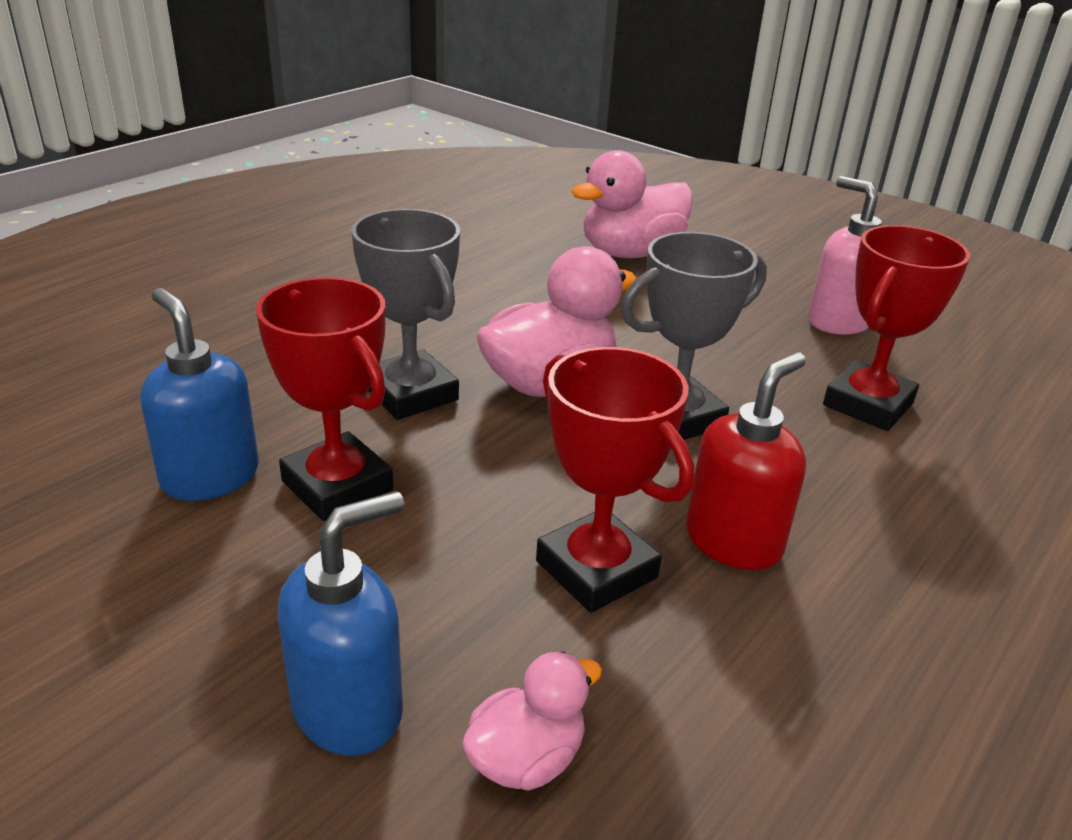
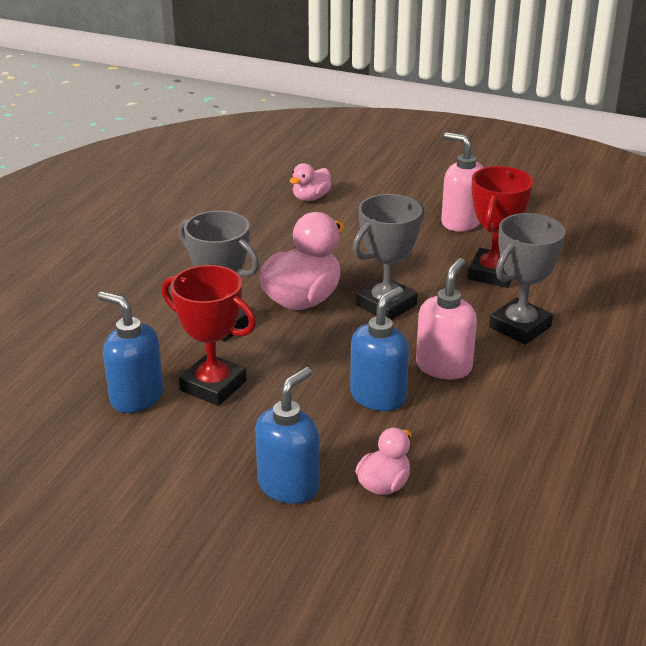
camera: 15 degrees left, 0 degrees up
(596, 569) = (378, 396): red trophy -> blue soap dispenser
(630, 253) = (311, 198): pink duck -> pink duck, size x0.55
(733, 541) = (444, 366): red soap dispenser -> pink soap dispenser
(892, 501) = (520, 327): none -> grey trophy

